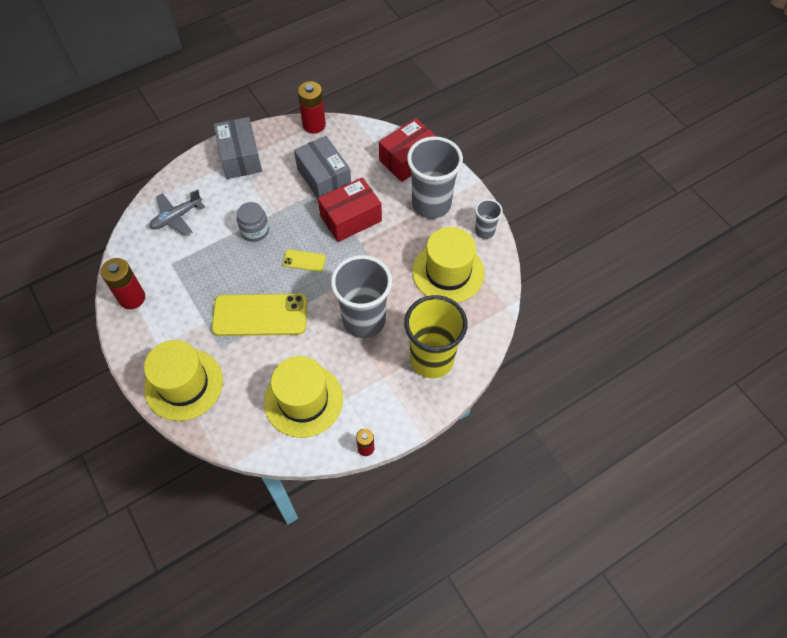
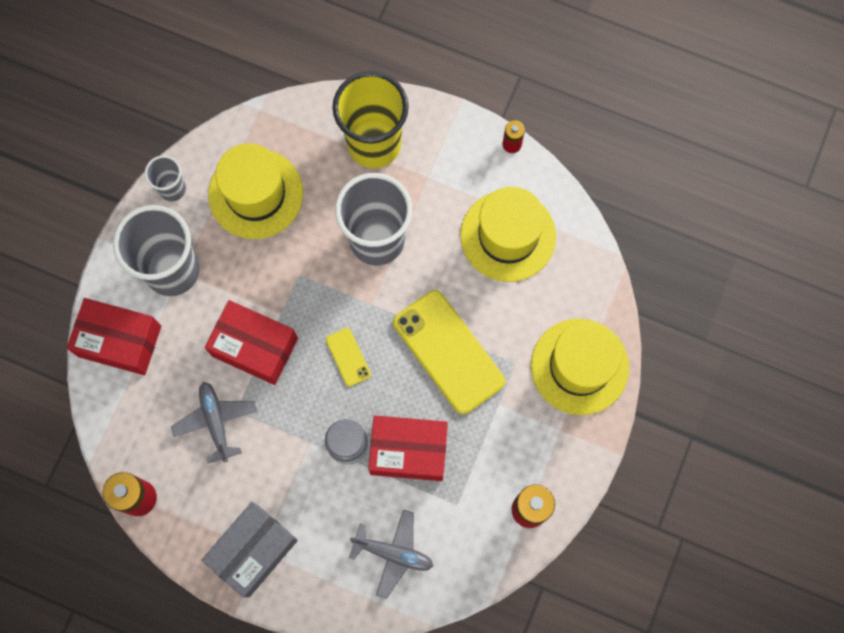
camera: 125 degrees left, 15 degrees up
(223, 258) = (408, 451): none -> red box
(324, 178) = (216, 422): grey box -> grey plane

